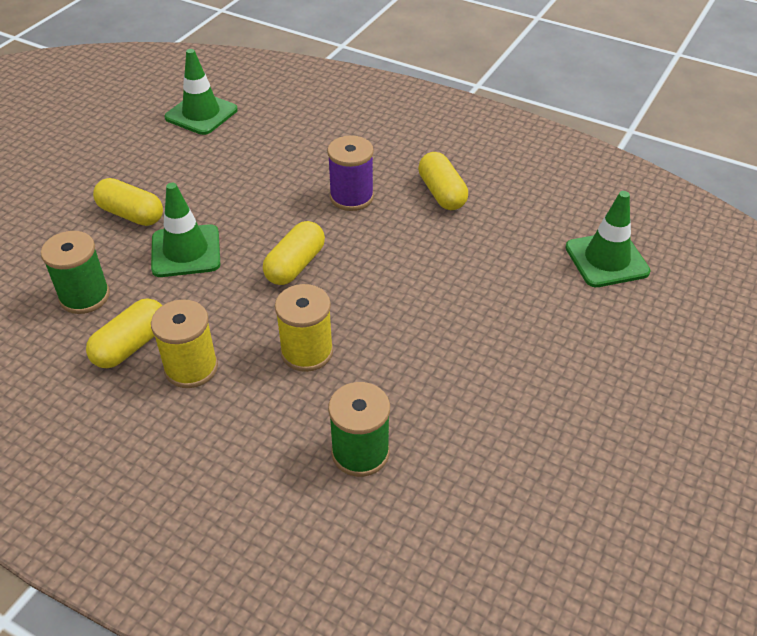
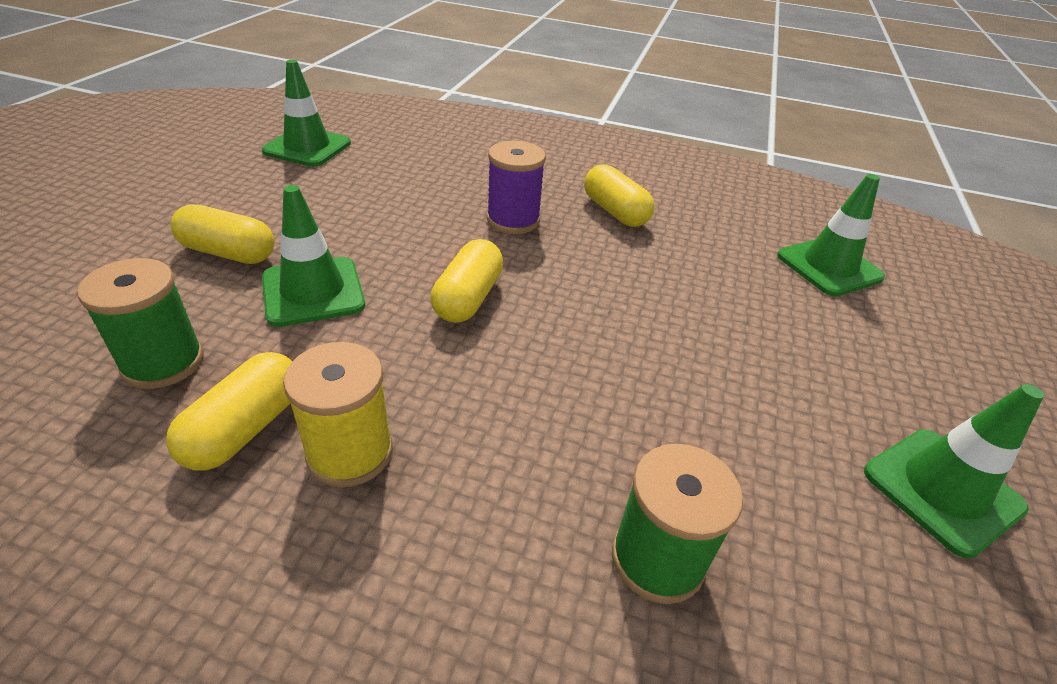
camera: 15 degrees left, 5 degrees down
(307, 352) = (520, 409): yellow spool -> none
(579, 439) = (942, 490): none -> green traffic cone

